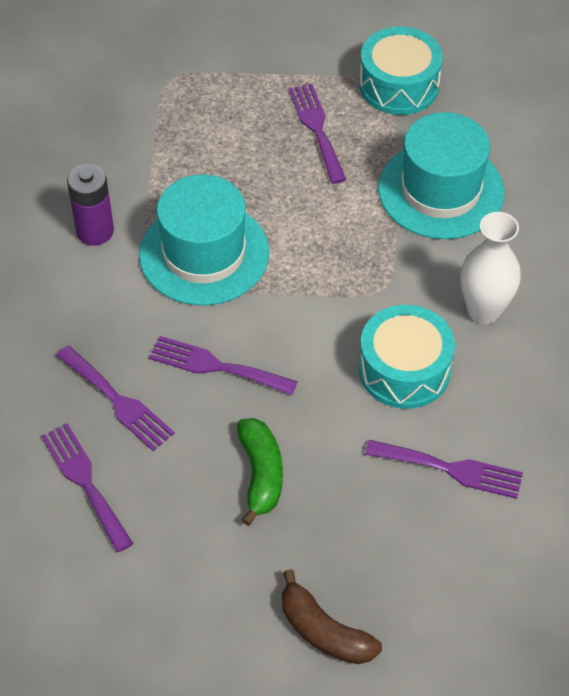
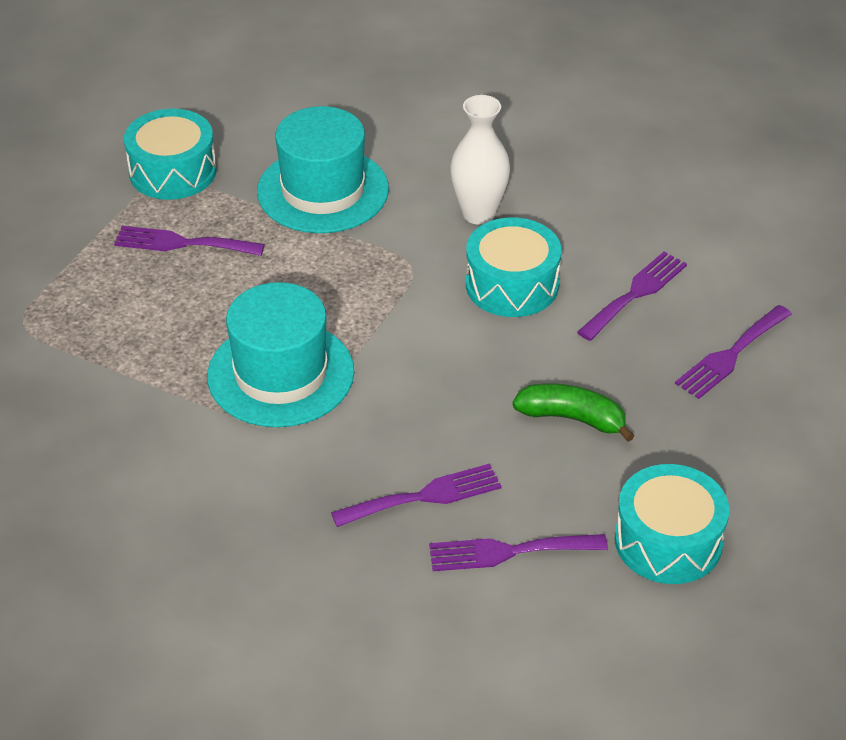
camera: 65 degrees left, 10 degrees down
(95, 231) = (189, 448): purple battery -> none
(150, 596) = (668, 541): none -> turquoise drum
(216, 366) = (427, 409): purple fork -> purple fork (731, 355)
(324, 631) = (762, 431): brown banana -> none

